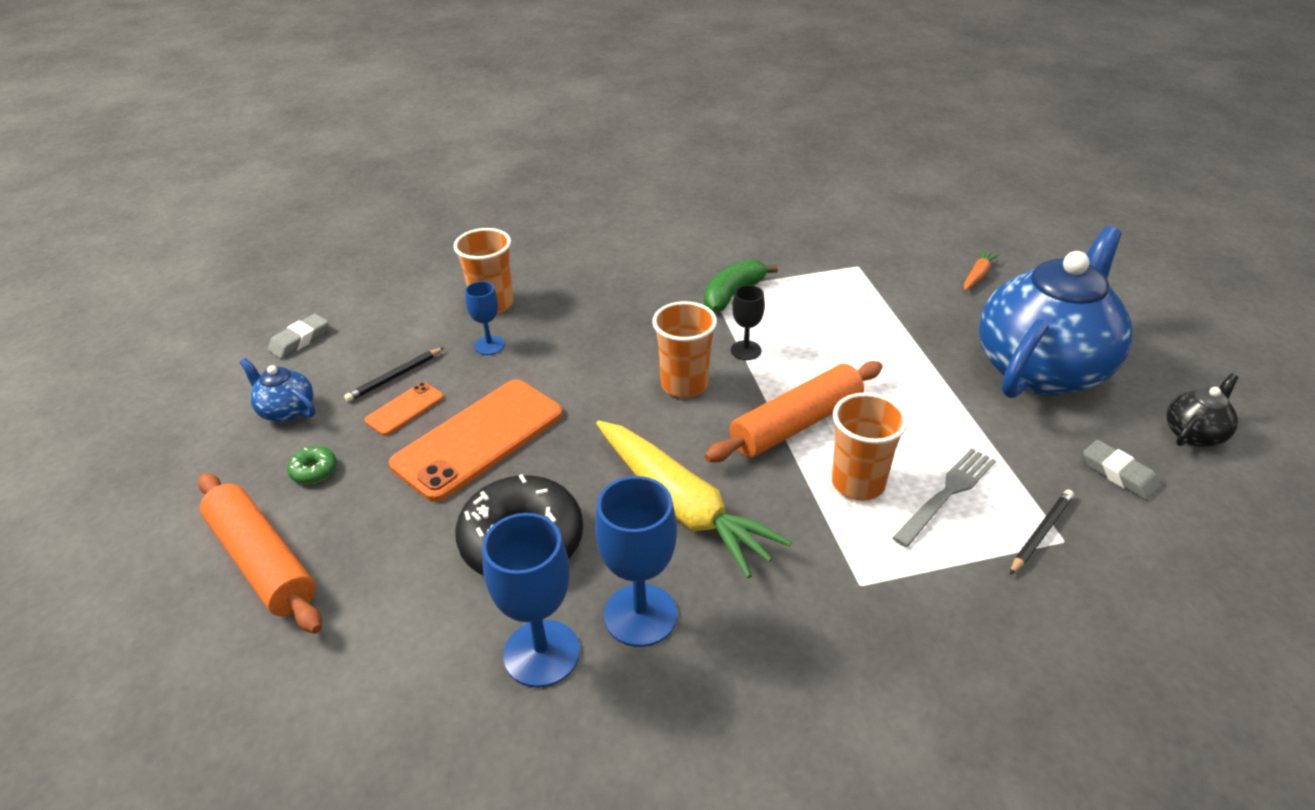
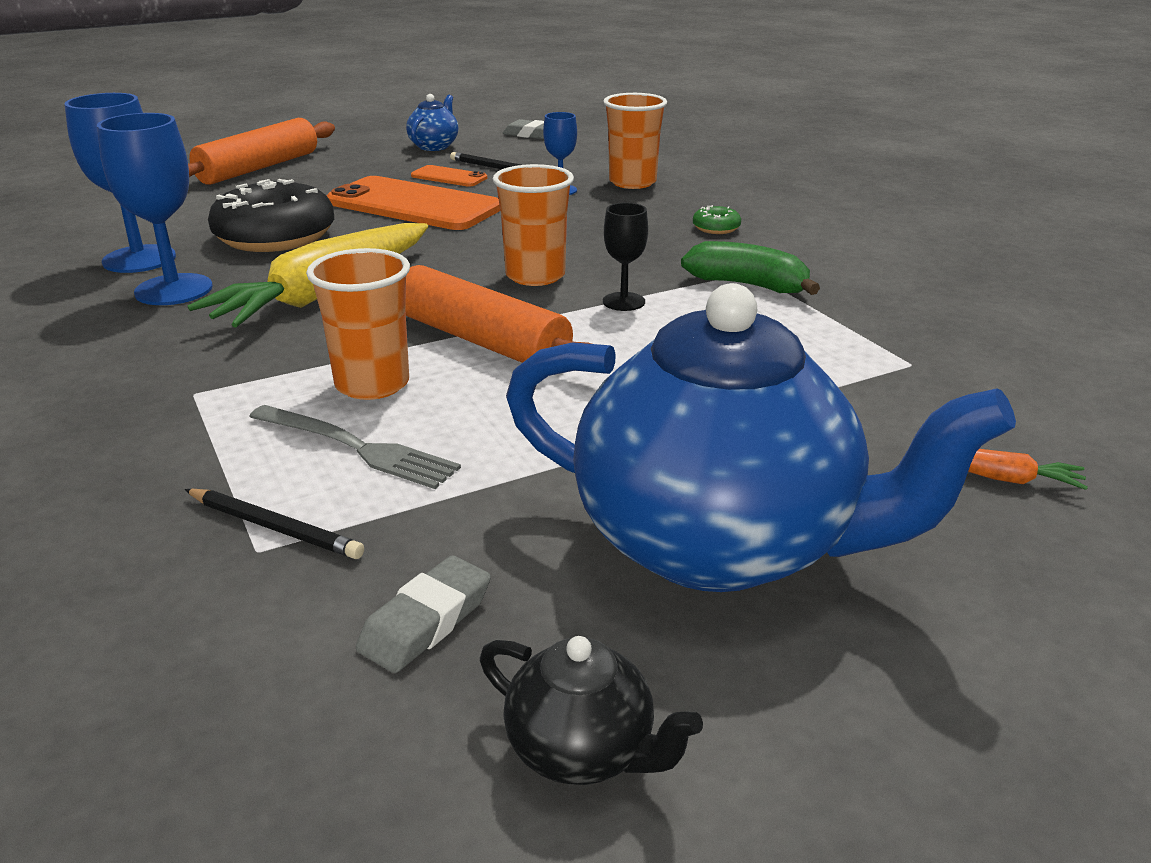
camera: 75 degrees right, 10 degrees down
(314, 471) = (361, 164): green donut -> green donut (716, 228)

